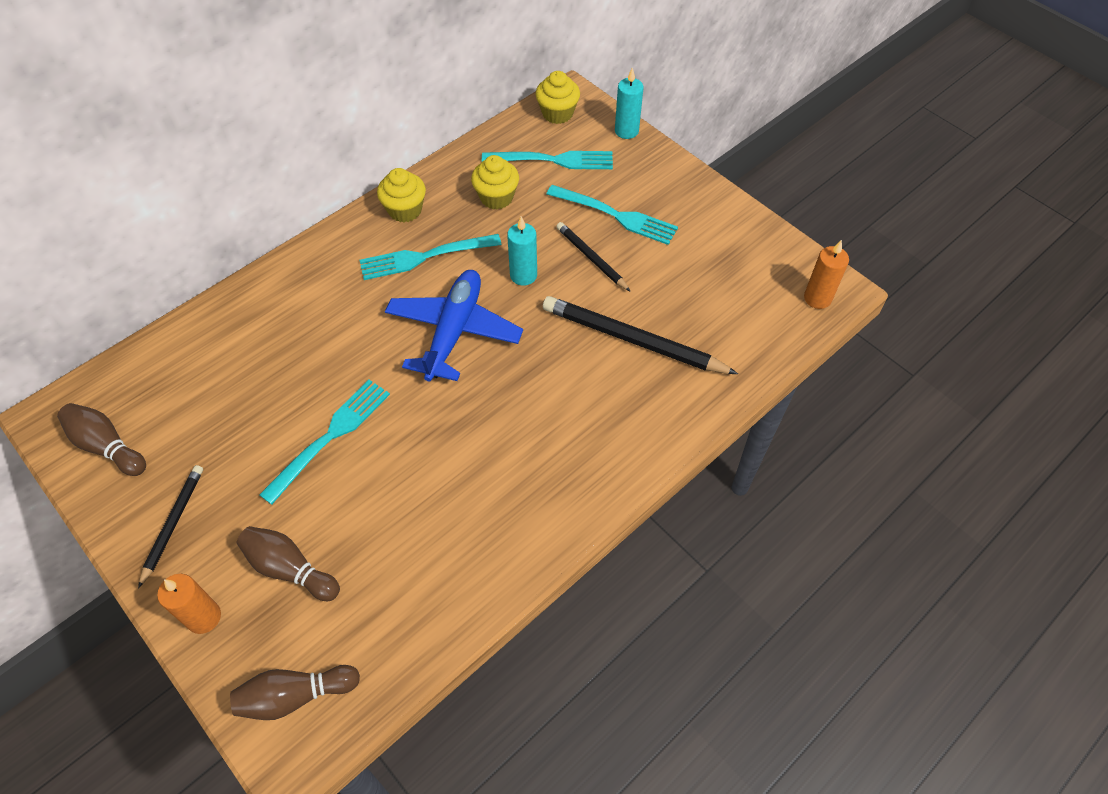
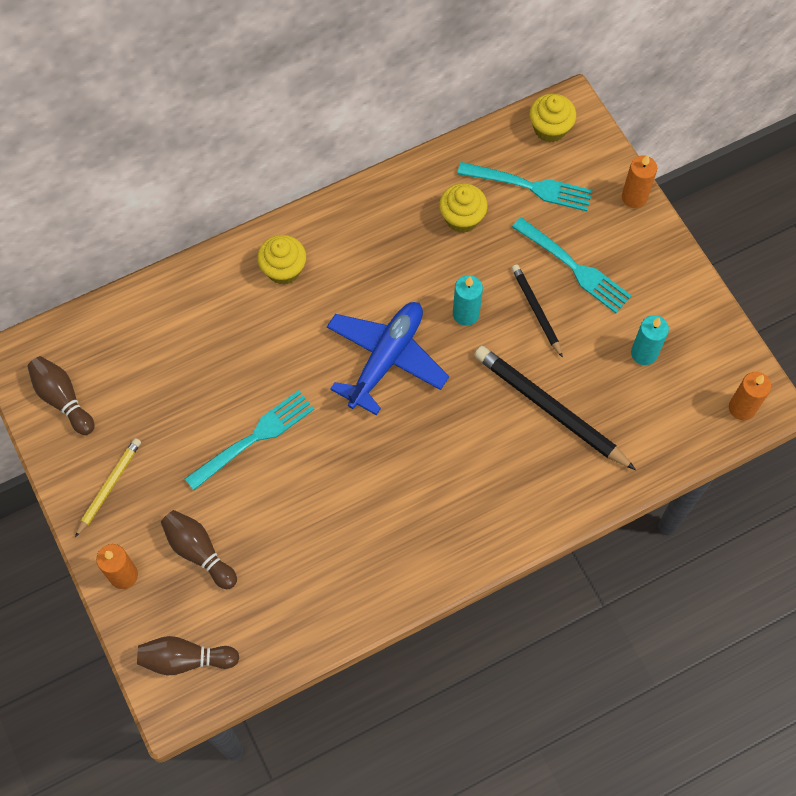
camera: 15 degrees right, 10 degrees up
(173, 524) = (109, 486): black pencil -> yellow pencil
(405, 210) = (369, 212): yellow cupcake -> yellow cupcake (283, 269)
(424, 257) = (376, 271): turquoise fork -> none
(626, 131) = (615, 167): turquoise candle -> turquoise candle (644, 353)
(652, 150) = (634, 197): none -> orange candle

